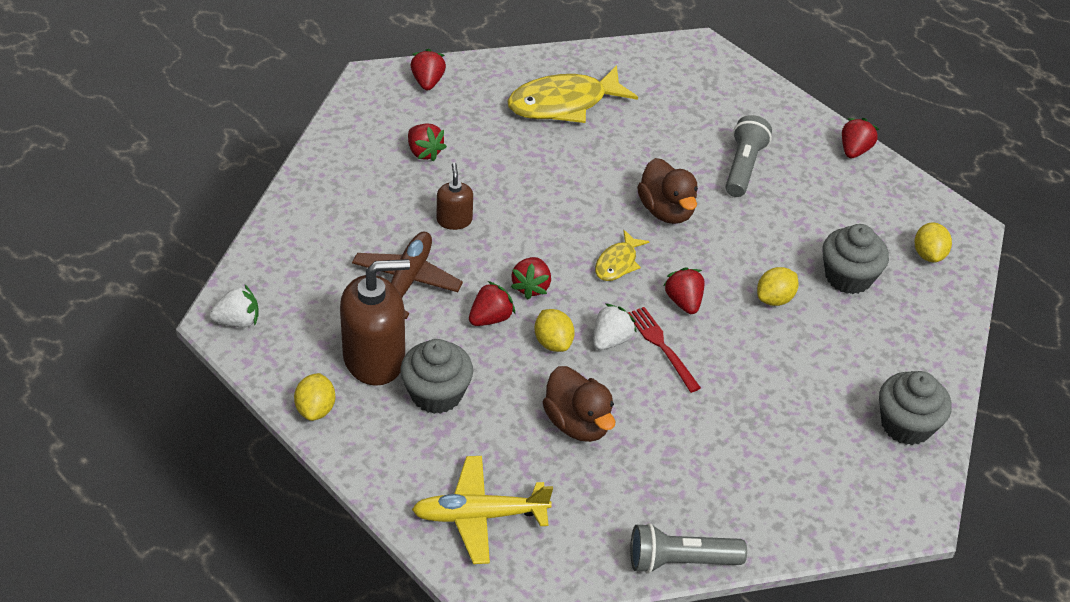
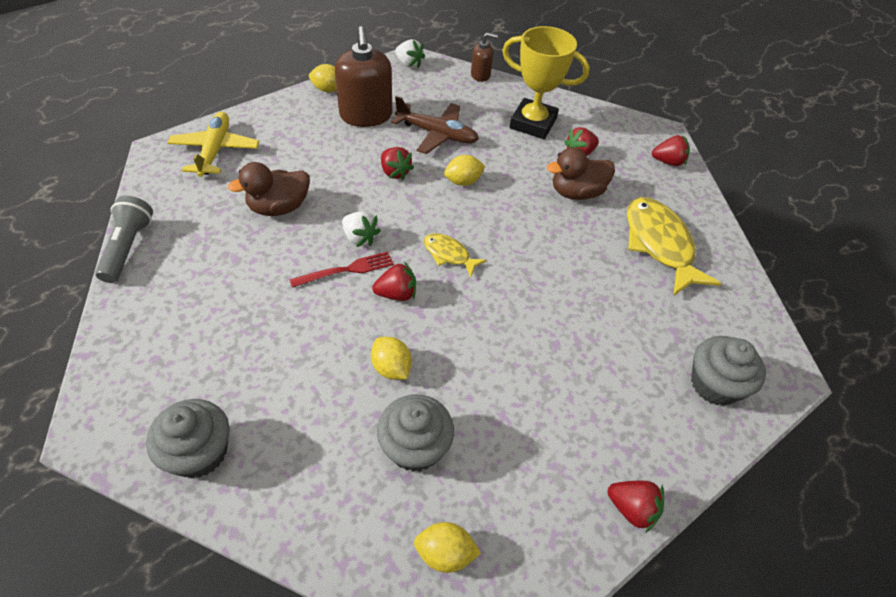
camera: 95 degrees right, 5 degrees up
(238, 321) = (409, 64): white strawberry -> white strawberry turned 45 degrees counterclockwise
(370, 191) = (533, 123): none -> yellow trophy
(436, 394) = (327, 140): grey cupcake -> grey cupcake (714, 384)
(454, 220) = (502, 163): brown soap dispenser -> brown soap dispenser (480, 75)
(531, 287) = (425, 198): red strawberry -> none
(553, 342) = (363, 203): yellow lemon -> yellow lemon (463, 181)
(666, 211) = (516, 300): brown duck -> brown duck (576, 192)
(743, 167) = (587, 378): grey flashlight -> none

